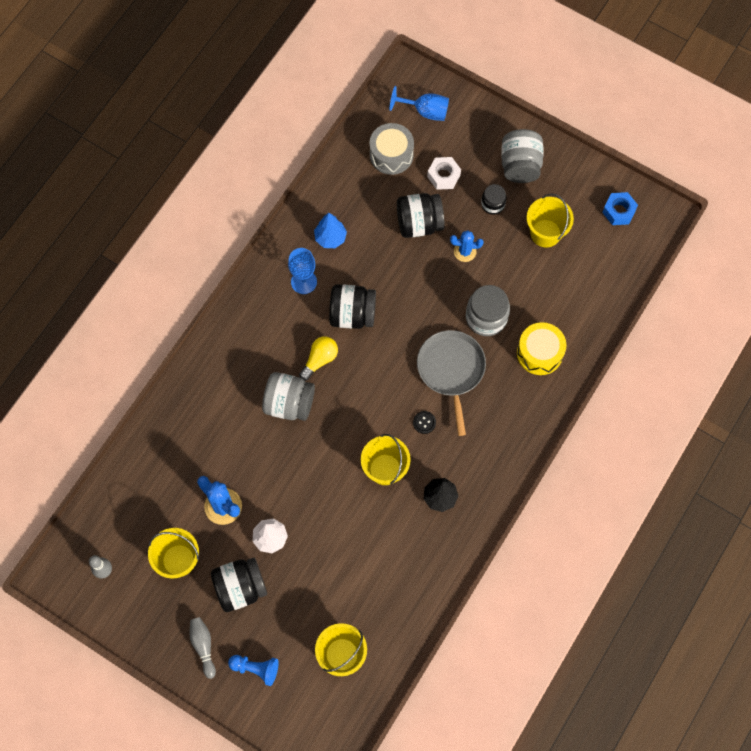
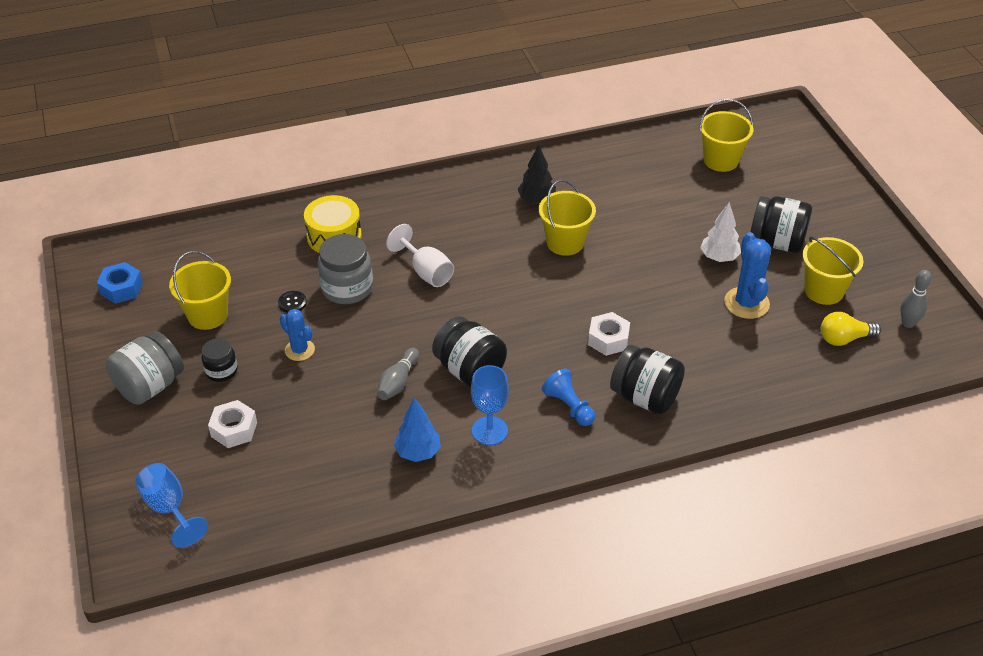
camera: 140 degrees left, 25 degrees down
(203, 646) = (843, 226): grey bowling pin -> grey bowling pin (398, 382)
(256, 669) = (805, 190): blue pawn -> blue pawn (569, 406)
(289, 403) = (608, 339): grey jar -> white nut
(320, 359) = (542, 354): yellow light bulb -> yellow light bulb (844, 339)
(391, 154) = (260, 489): grey drum -> none
(419, 223) = (312, 403): black jar -> black jar (645, 397)
(424, 422) = (494, 252): black button -> black button (292, 303)
(451, 370) = (426, 272): grey pan -> white goblet

